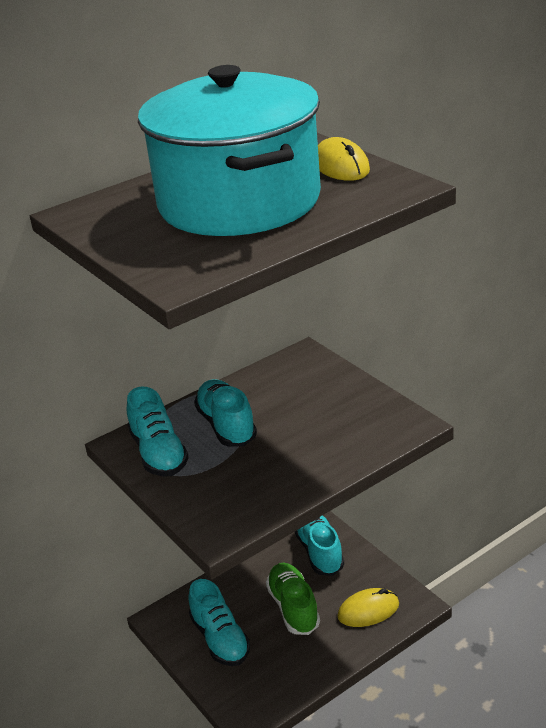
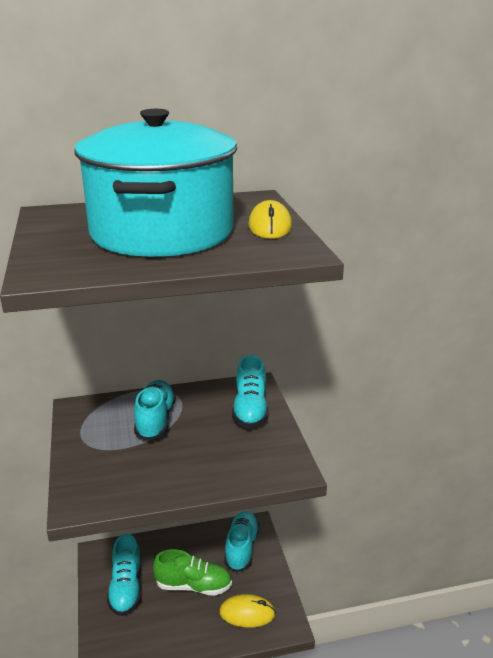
camera: 20 degrees right, 5 degrees down
(159, 453) = (92, 424): turquoise shoe -> turquoise shoe (250, 409)
(293, 608) = (193, 586): green shoe -> green shoe turned 90 degrees clockwise

